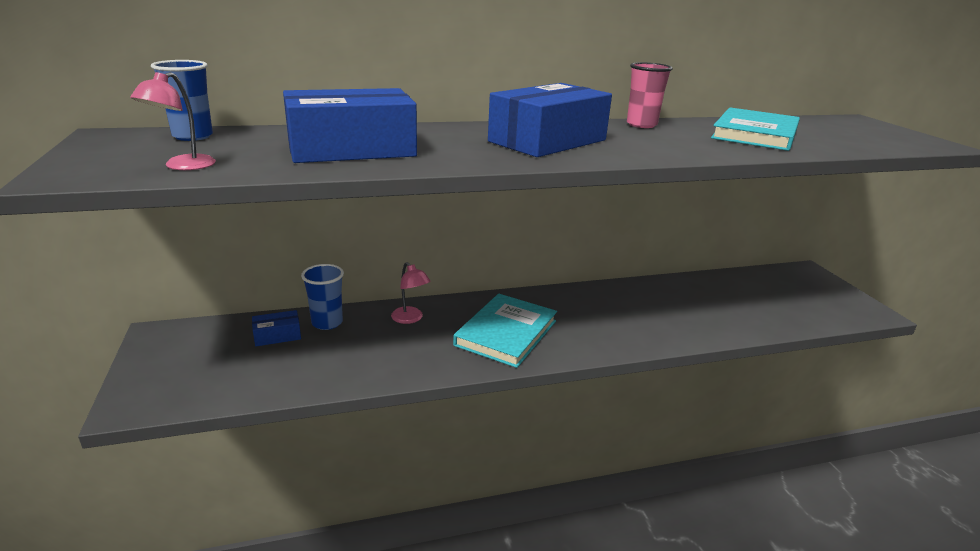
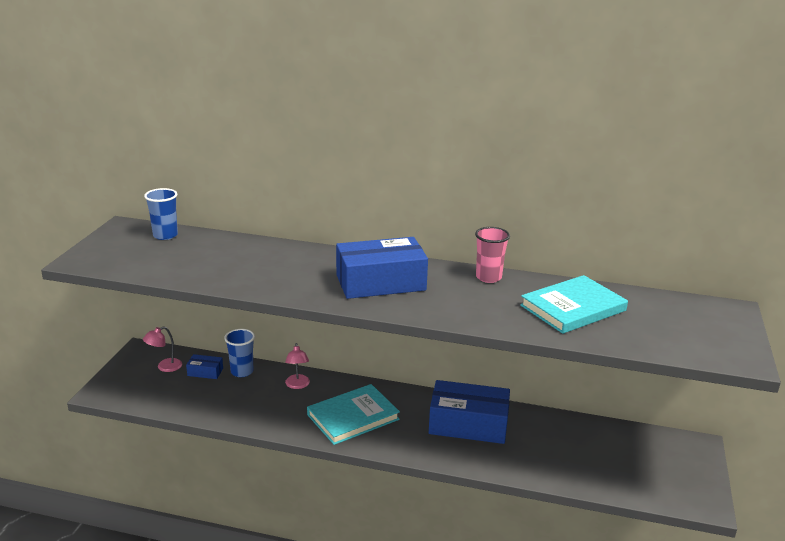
camera: 30 degrees right, 0 degrees up
(182, 166) = (136, 264): pink lamp -> pink lamp (164, 367)
(351, 149) = (240, 266): blue box -> blue box (468, 424)

